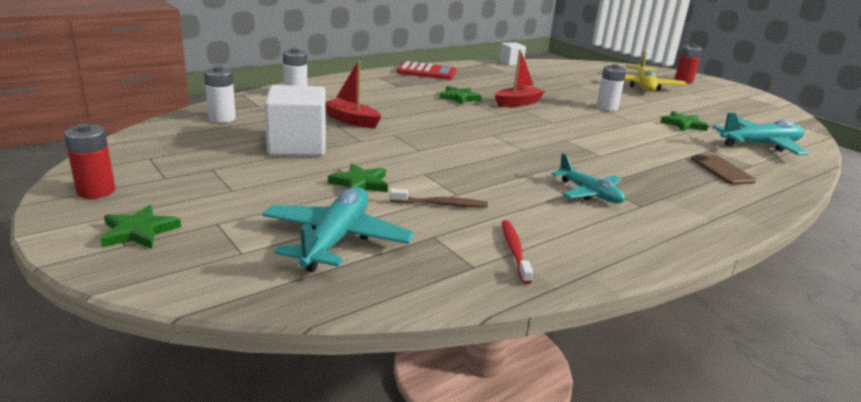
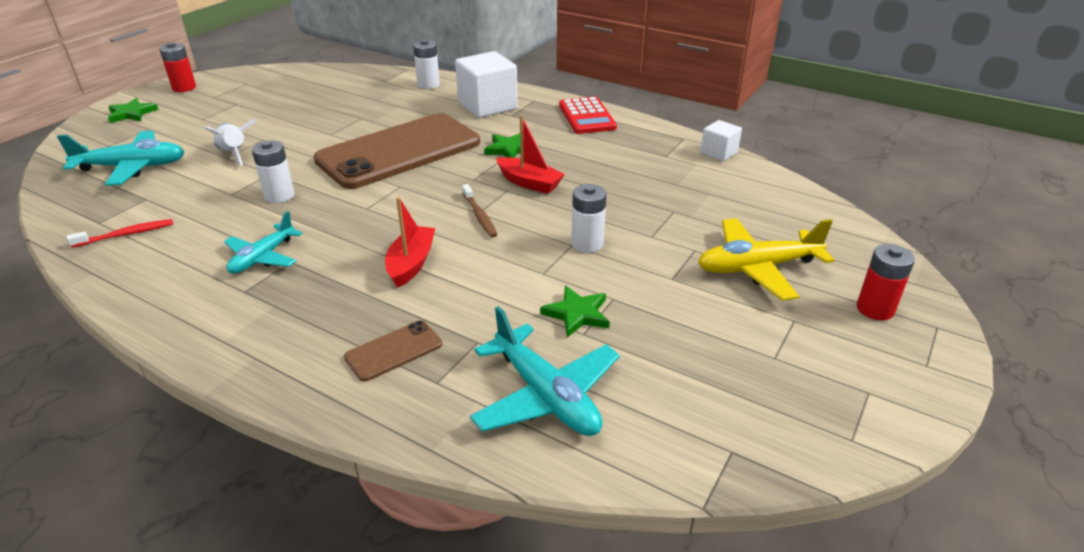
camera: 70 degrees right, 10 degrees up
(222, 118) = (340, 79): white battery -> white battery (279, 196)
(297, 146) = (299, 116): white cube -> white cube (487, 106)
(351, 120) = (379, 119): red boat -> red boat (411, 263)
(360, 183) = (234, 154): green star -> white rocket
(428, 125) = (399, 151): none -> brown phone
(441, 204) = (206, 191): brown toothbrush -> brown toothbrush (479, 216)

